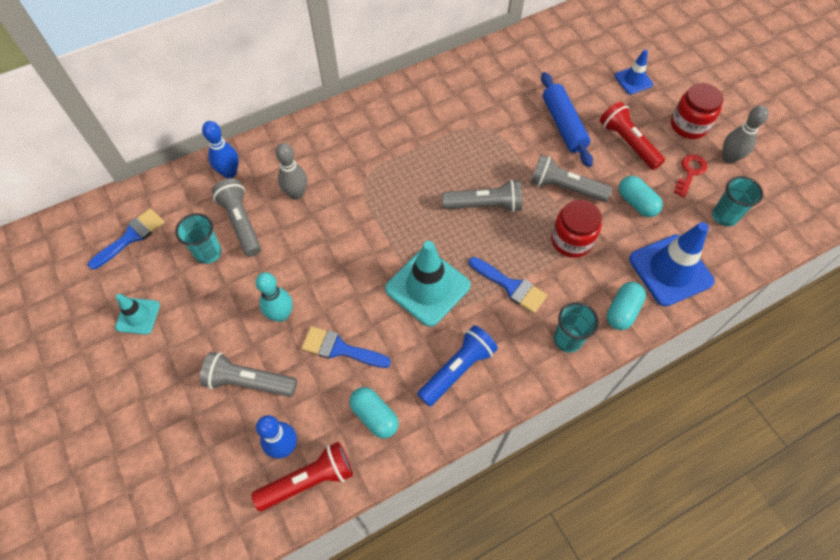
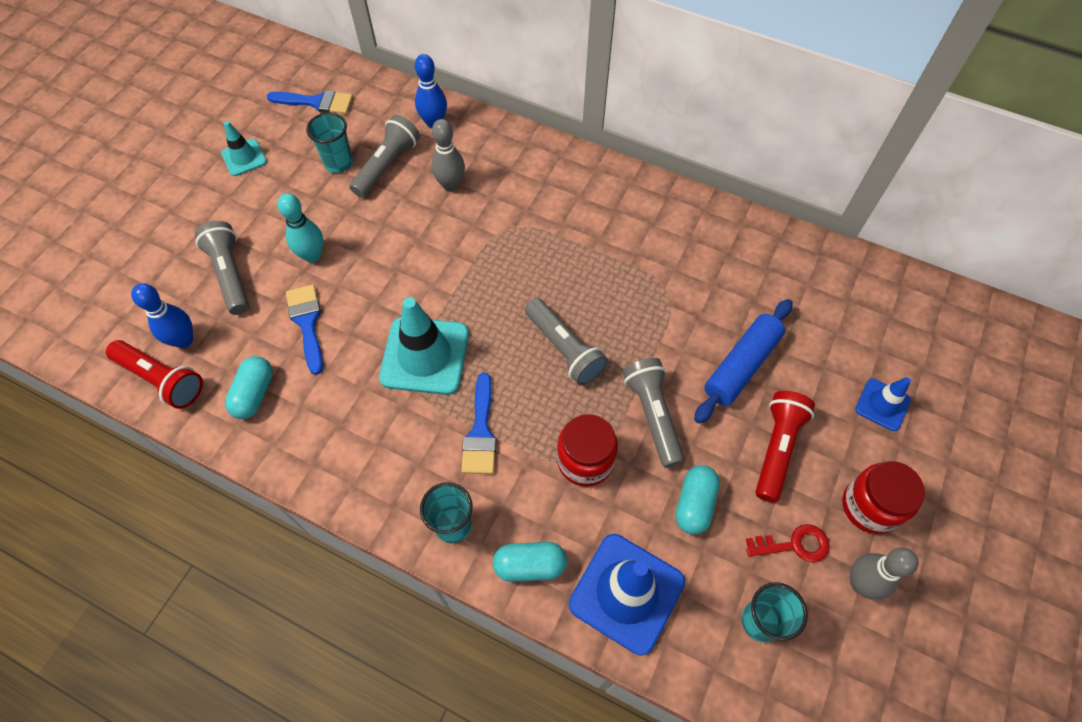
camera: 55 degrees right, 0 degrees up
(457, 369) = (348, 437): blue flashlight -> none

